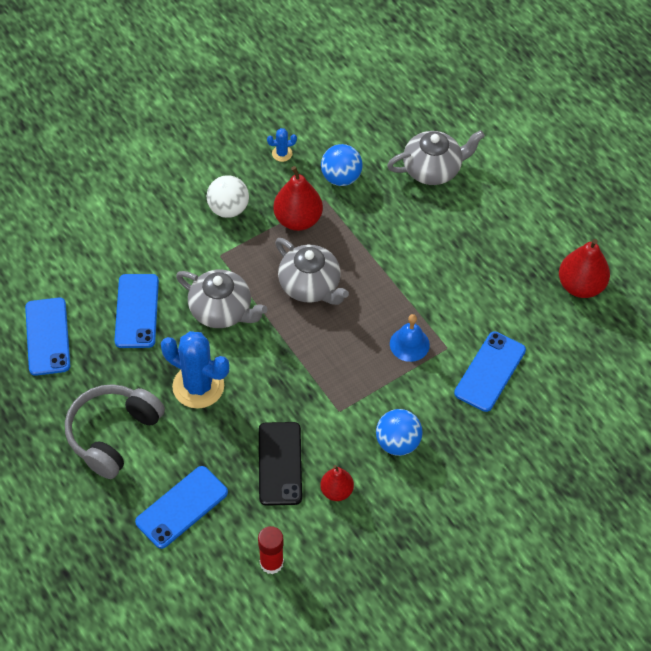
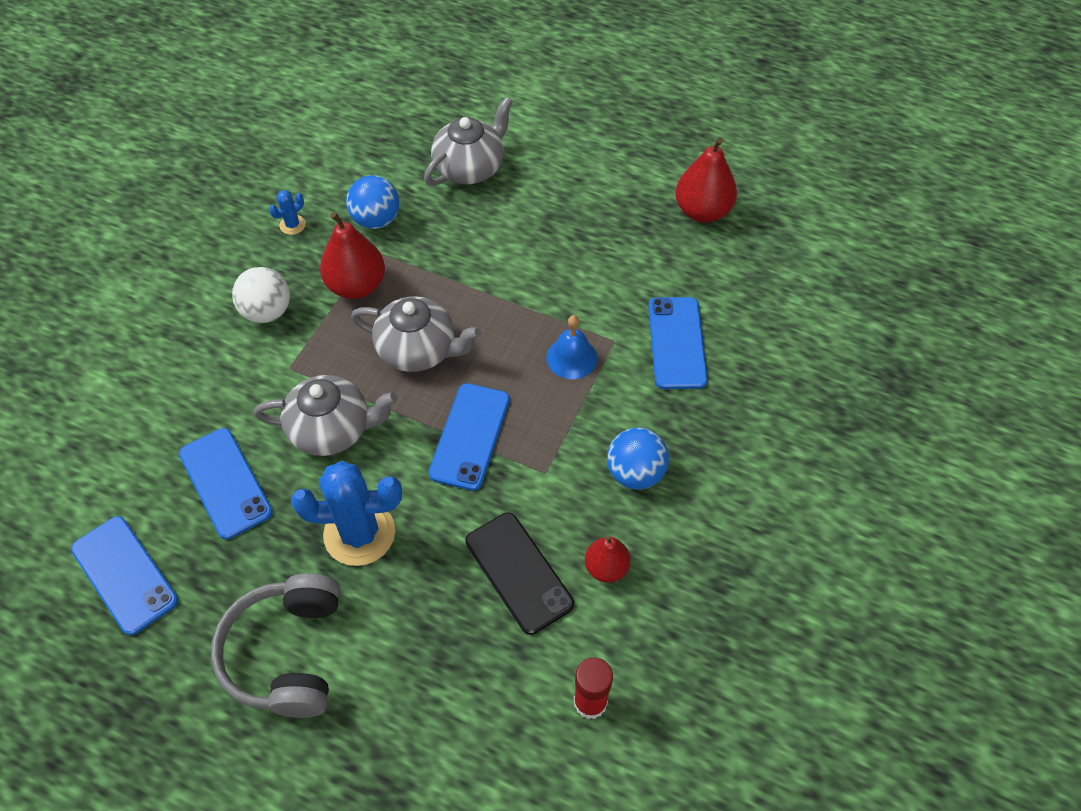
camera: 30 degrees left, 0 degrees up
(182, 507) = (434, 697): blue phone -> blue phone (470, 436)

